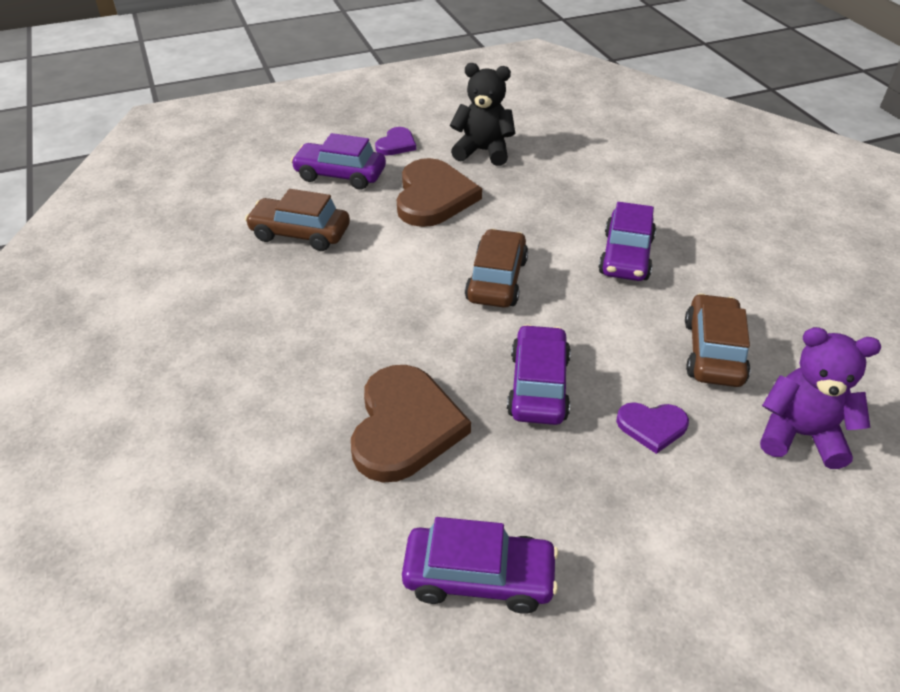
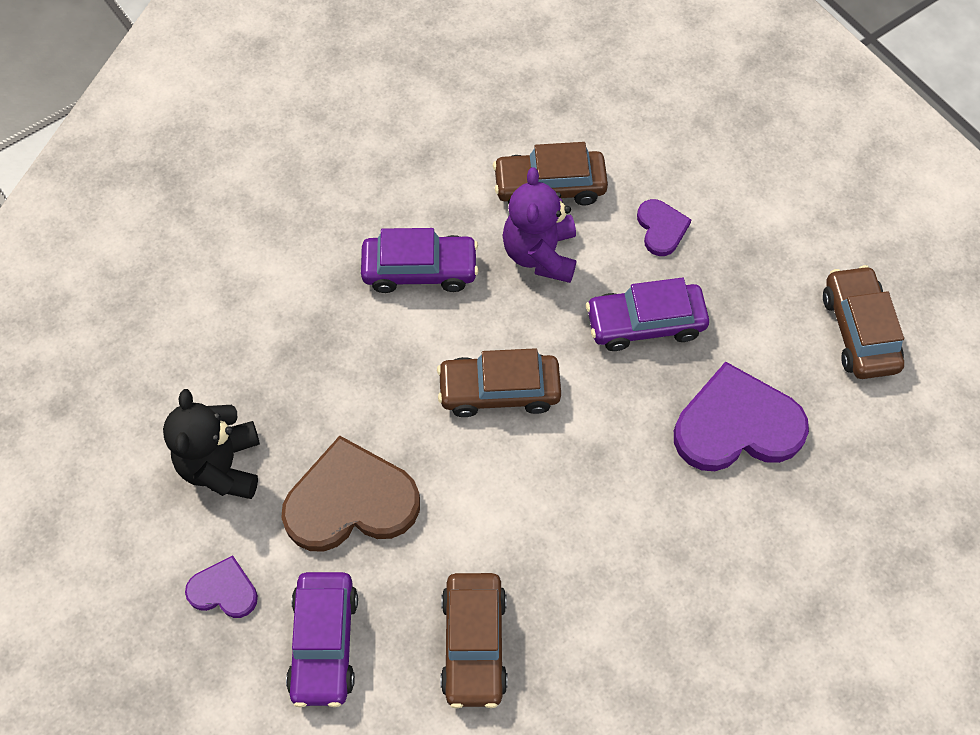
camera: 105 degrees left, 20 degrees up
(405, 426) = (736, 425): brown heart -> purple heart
(479, 577) = (858, 331): purple car -> brown car
(800, 435) = (630, 125): purple teddy bear -> purple teddy bear (540, 254)

